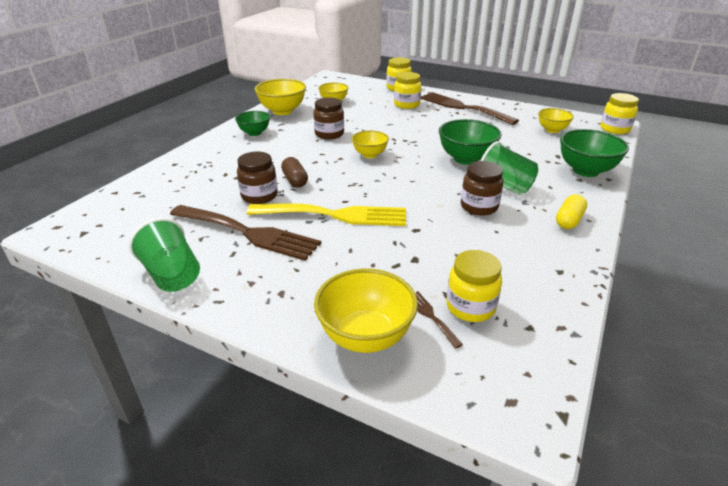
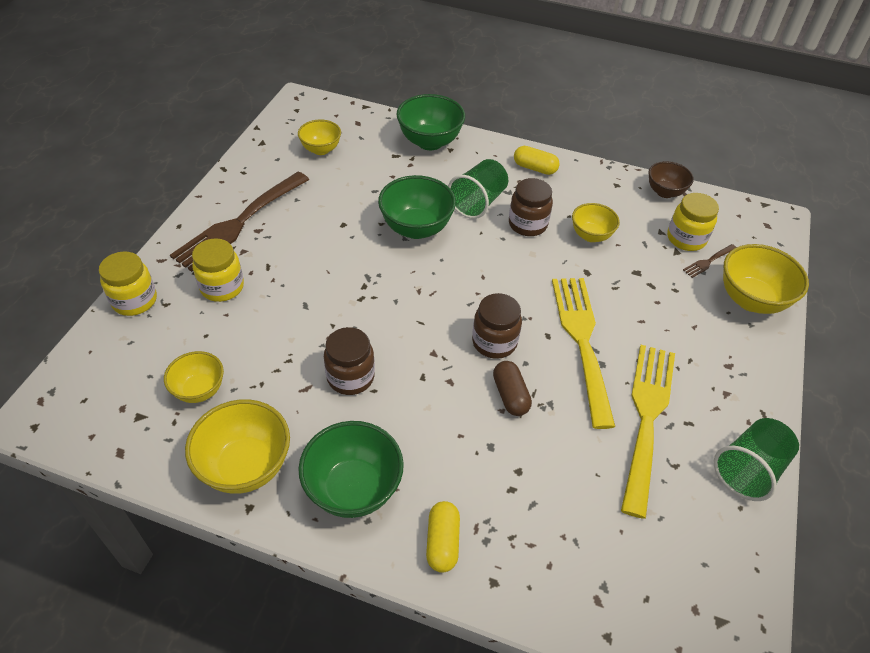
camera: 100 degrees left, 15 degrees up
(207, 152) = (442, 542): none -> yellow capsule
(248, 233) = (646, 418): brown fork -> yellow fork
(254, 133) = (353, 489): green bowl -> green bowl, size x1.61
(259, 196) = (562, 427): brown jar -> brown jar (494, 342)
(295, 180) = (510, 395): brown capsule -> brown capsule turned 75 degrees counterclockwise
(370, 155) = (418, 321): yellow bowl -> yellow bowl (591, 235)
(558, 308) = (665, 192): none -> brown bowl
(614, 129) = (316, 103): yellow jar -> none

